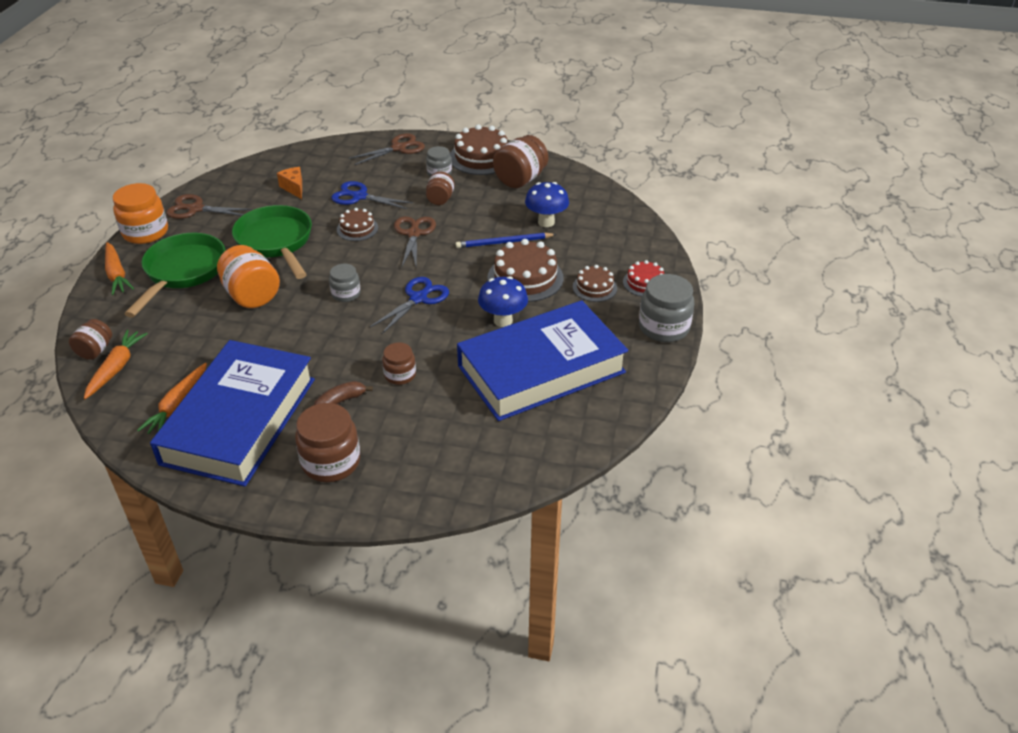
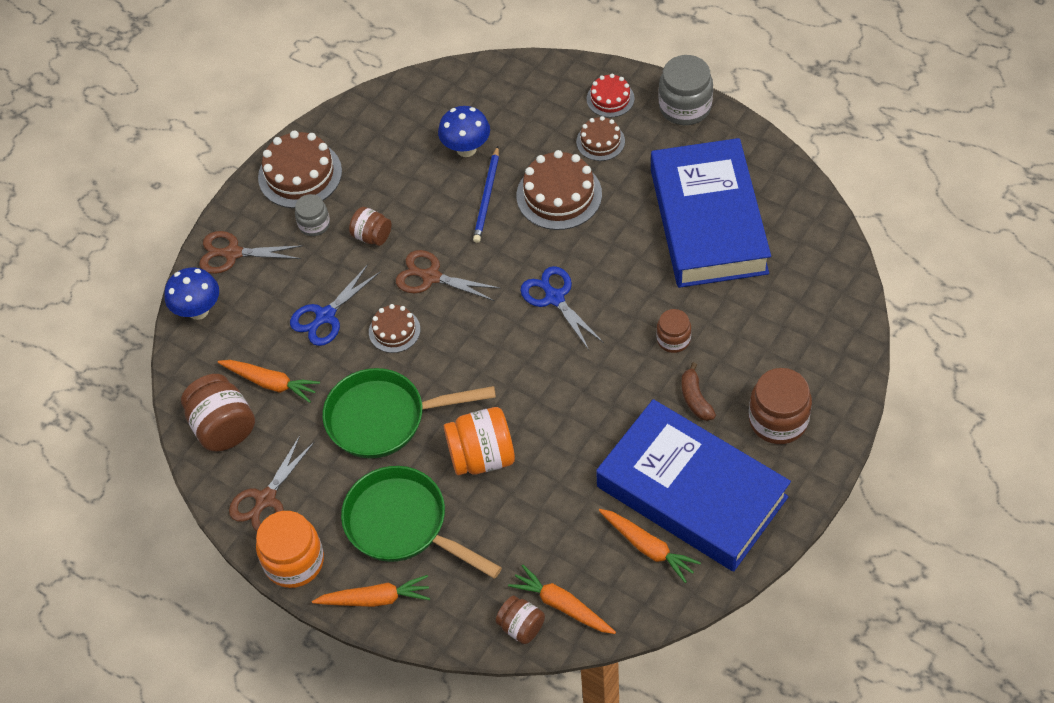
camera: 65 degrees left, 15 degrees up
(294, 188) = (270, 383): orange cheese -> orange carrot
(346, 294) = (518, 363): grey jar -> none
(399, 148) = (232, 253): brown scissors -> brown scissors turned 75 degrees counterclockwise
(503, 320) = (622, 232): blue mushroom -> blue mushroom (198, 311)
(520, 179) = (369, 149): brown jar -> brown jar (223, 427)

